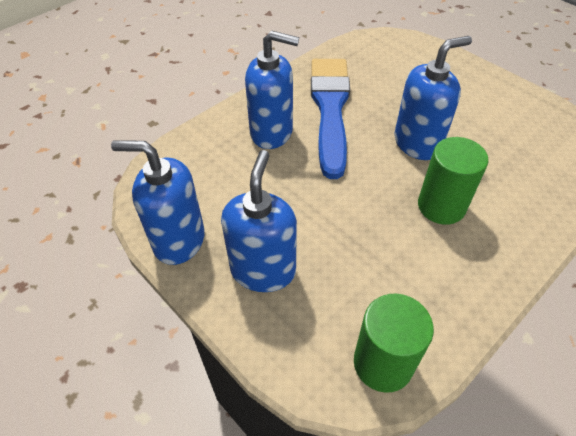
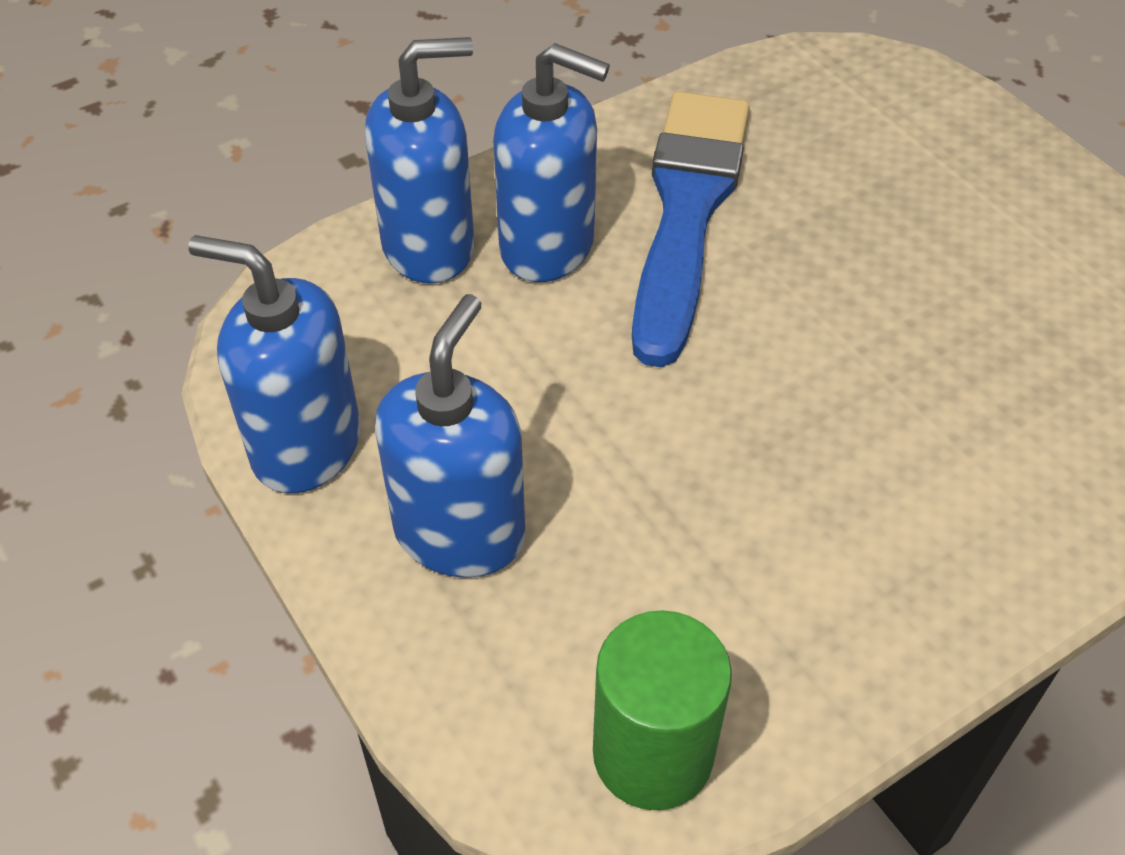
camera: 10 degrees right, 0 degrees up
(417, 143) = (858, 314): blue soap dispenser -> blue soap dispenser (429, 247)
(441, 206) = (868, 459): green cylinder -> none

